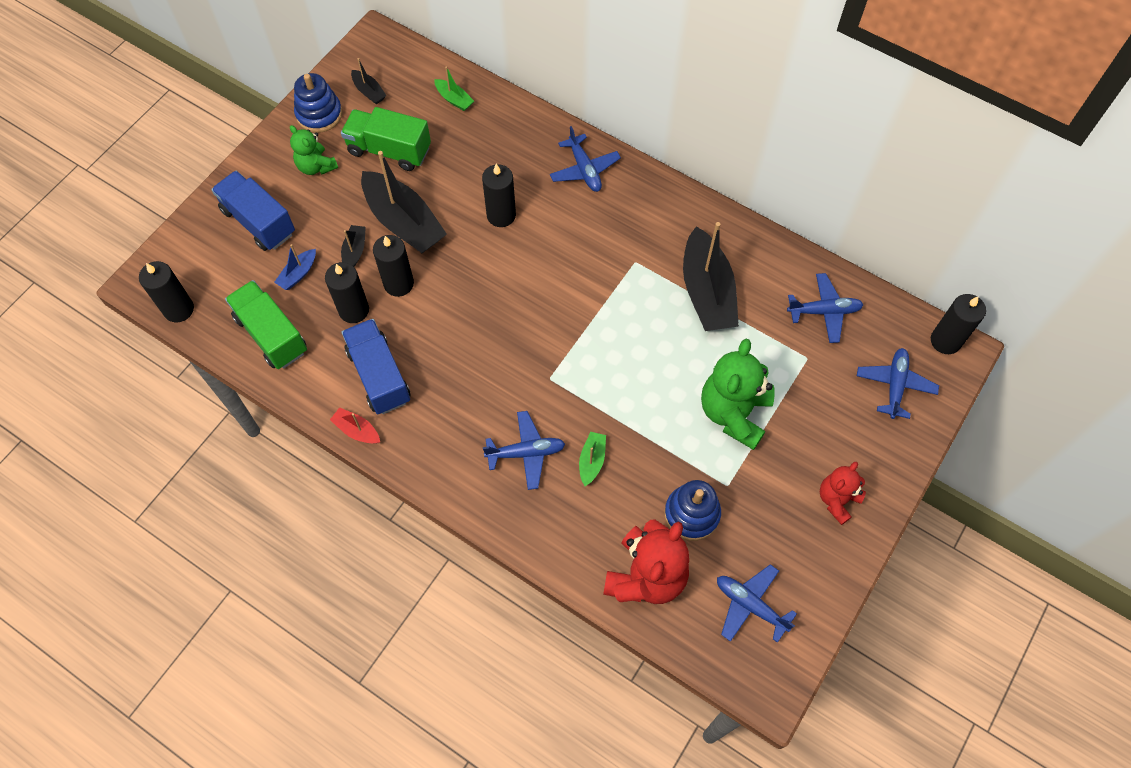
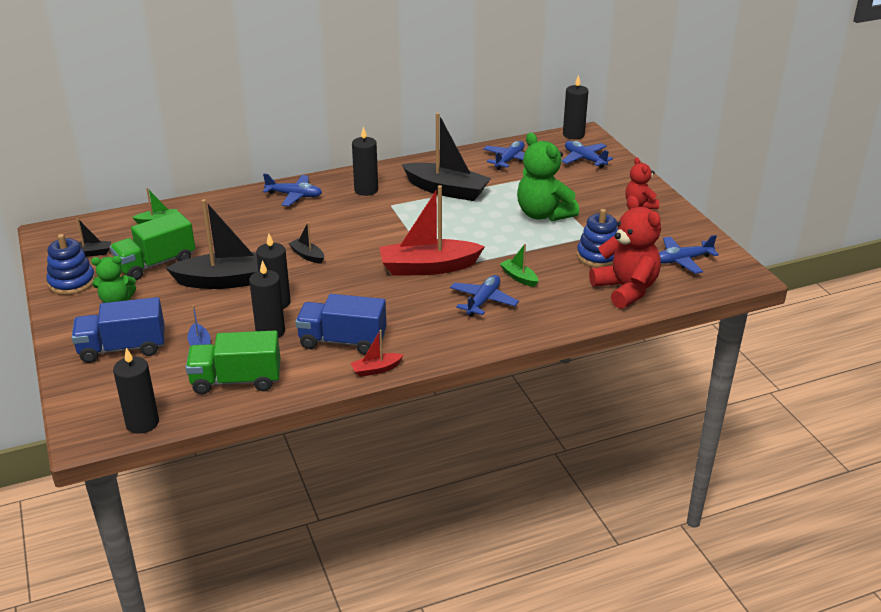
camera: 55 degrees left, 30 degrees down
(354, 251) = (219, 312): black boat -> black boat (307, 256)
(501, 215) = (282, 239): black candle -> black candle (366, 190)
(548, 368) = (428, 267): none -> red boat

